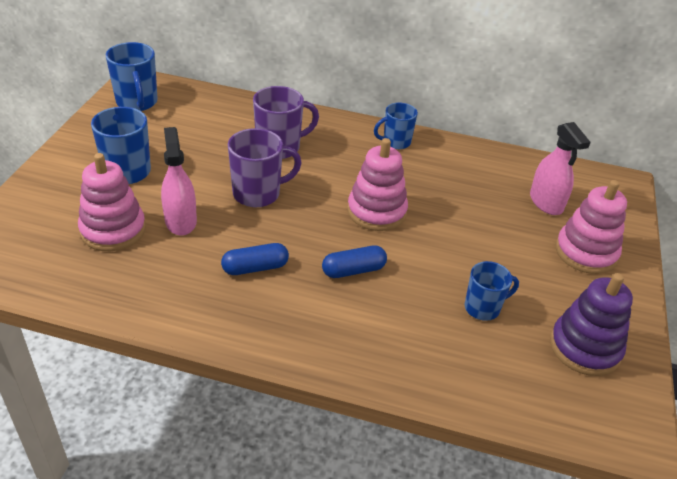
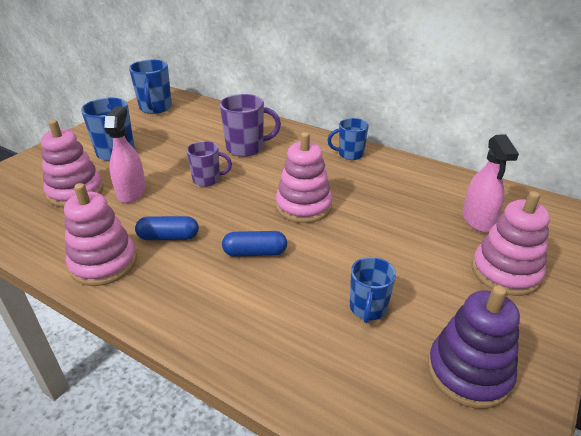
camera: 20 degrees right, 5 degrees down
(203, 308) = (104, 263): none -> pink stacking toy
(258, 194) = (207, 180): purple mug -> purple mug, size x0.67
(483, 308) = (368, 308): blue mug -> blue mug turned 105 degrees clockwise

